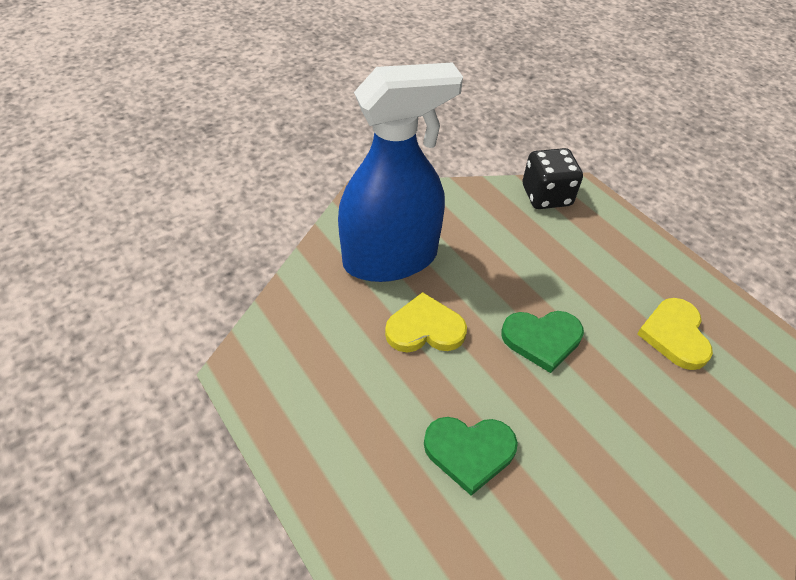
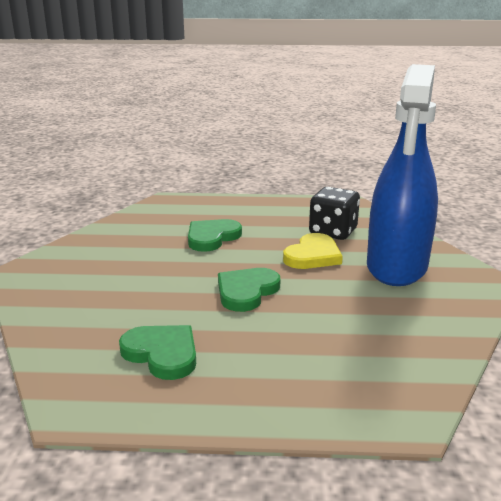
camera: 130 degrees right, 25 degrees down
(546, 196) = (415, 384): black dice -> black dice (333, 232)
(674, 335) = (162, 353): yellow heart -> green heart

